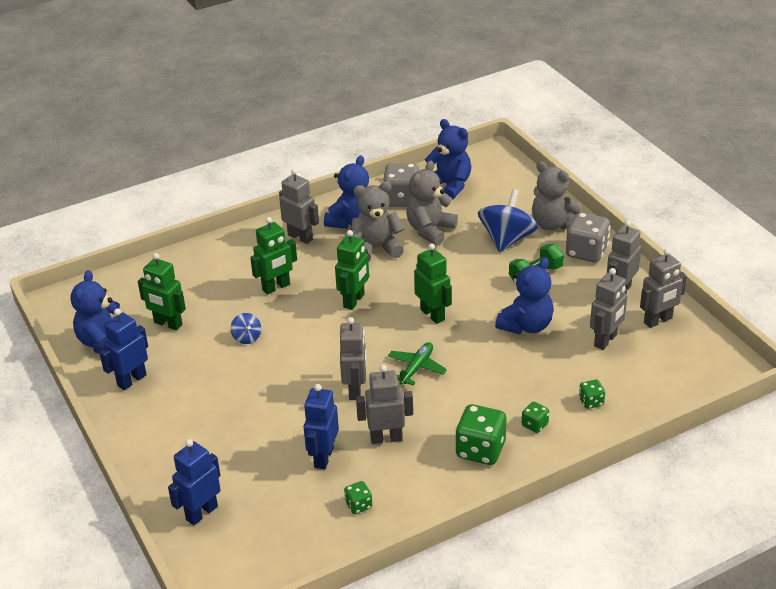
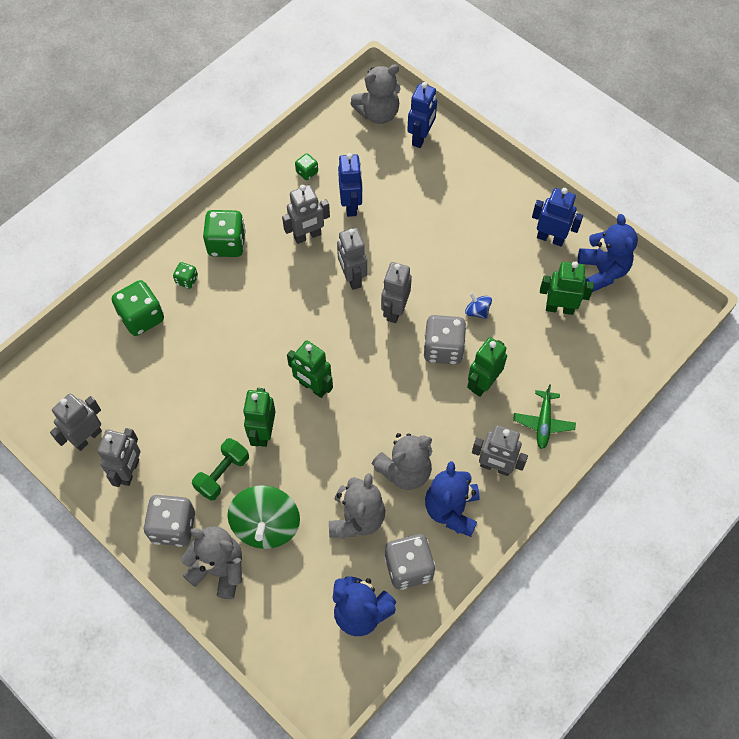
camera: 160 degrees right, 25 degrees up
(131, 380) = (550, 238): blue robot -> blue robot turned 90 degrees counterclockwise
(236, 556) = (378, 113): none -> grey teddy bear
(297, 317) = (443, 349): none -> grey dice
(354, 301) = (397, 385): green robot -> green robot (263, 432)
(417, 368) = (306, 316): green plane -> green plane (543, 423)
(507, 239) = (266, 525): blue spinning top -> green spinning top
(526, 326) = (217, 396): blue teddy bear -> none
(591, 402) = (142, 317): green dice -> green dice, size x1.97
(606, 340) = (137, 396): grey robot -> grey robot (394, 310)

